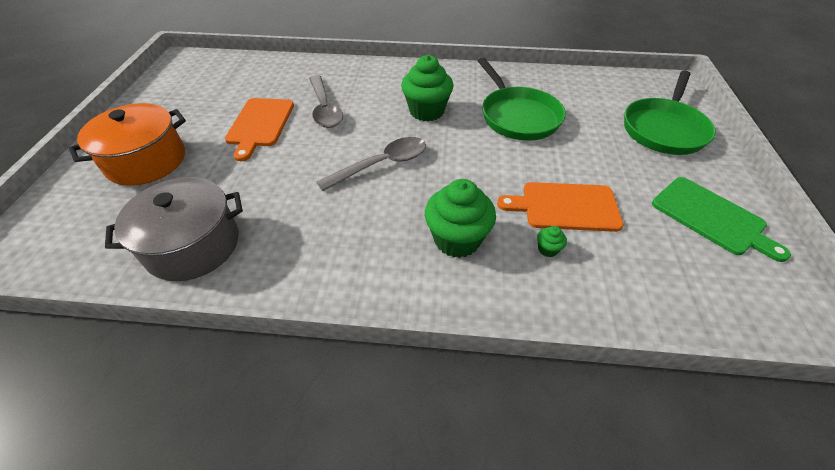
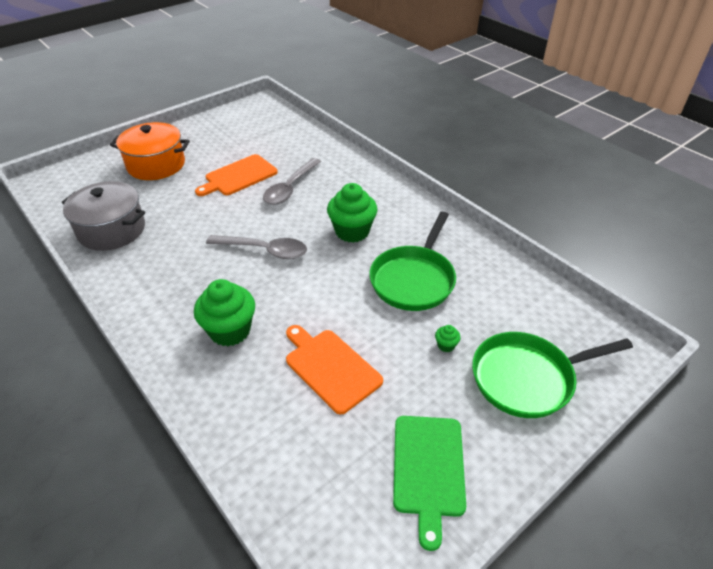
camera: 45 degrees right, 5 degrees down
(547, 249) = (270, 382): green cupcake -> green cupcake (446, 345)

